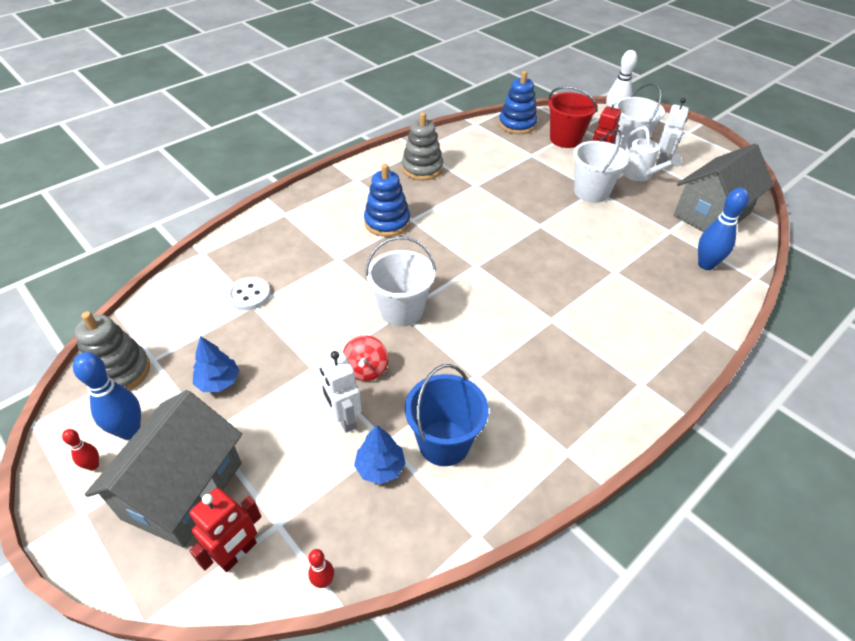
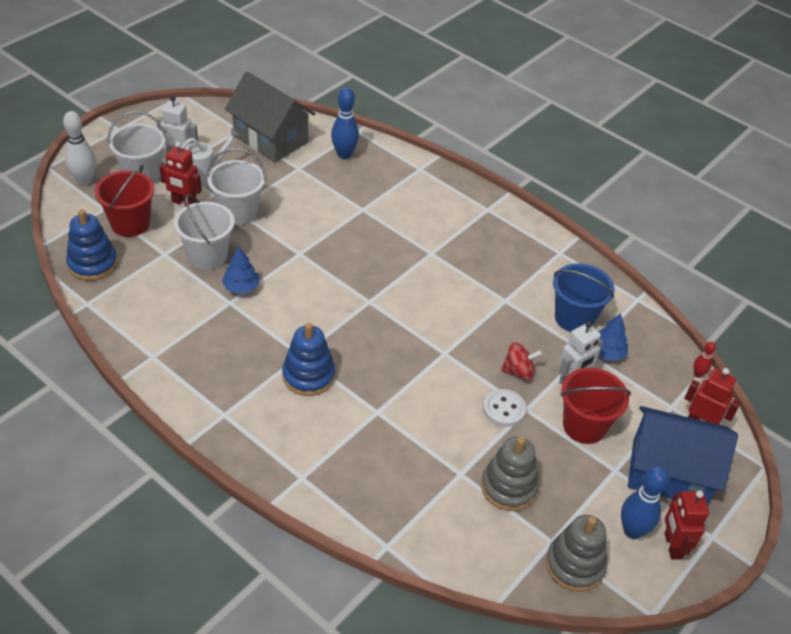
camera: 100 degrees left, 0 degrees up
(93, 465) = (672, 546): red bowling pin -> red robot
(183, 490) = (669, 473): grey house -> blue house
(218, 381) = (562, 477): blue tree -> blue tree (241, 287)
(249, 295) = (447, 481): white button -> white button (504, 409)
(276, 416) = (584, 426): none -> red bucket
(401, 310) = (442, 353): white bucket -> white bucket (207, 256)
(422, 169) = (197, 351): grey stacking toy -> grey stacking toy (508, 487)

